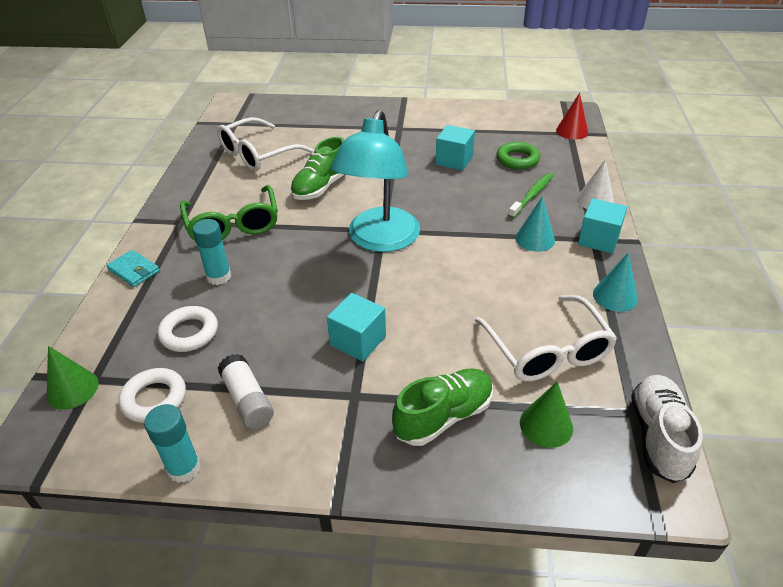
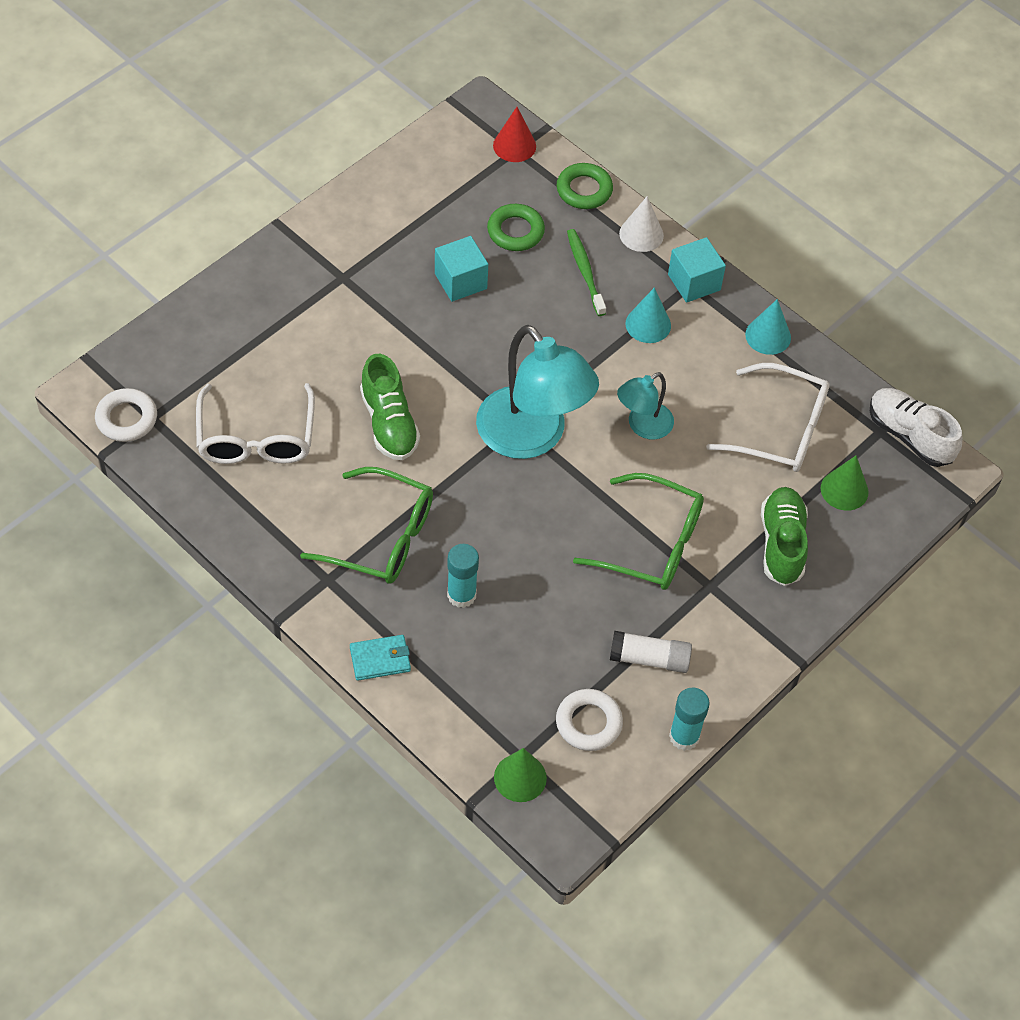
camera: 55 degrees left, 15 degrees up
(189, 333) = (525, 658): white ring -> white ring (126, 419)
(358, 340) = (652, 543): turquoise cube -> green glasses
(452, 280) = (643, 426): none -> turquoise lamp
(587, 166) = (584, 190): none -> green ring

